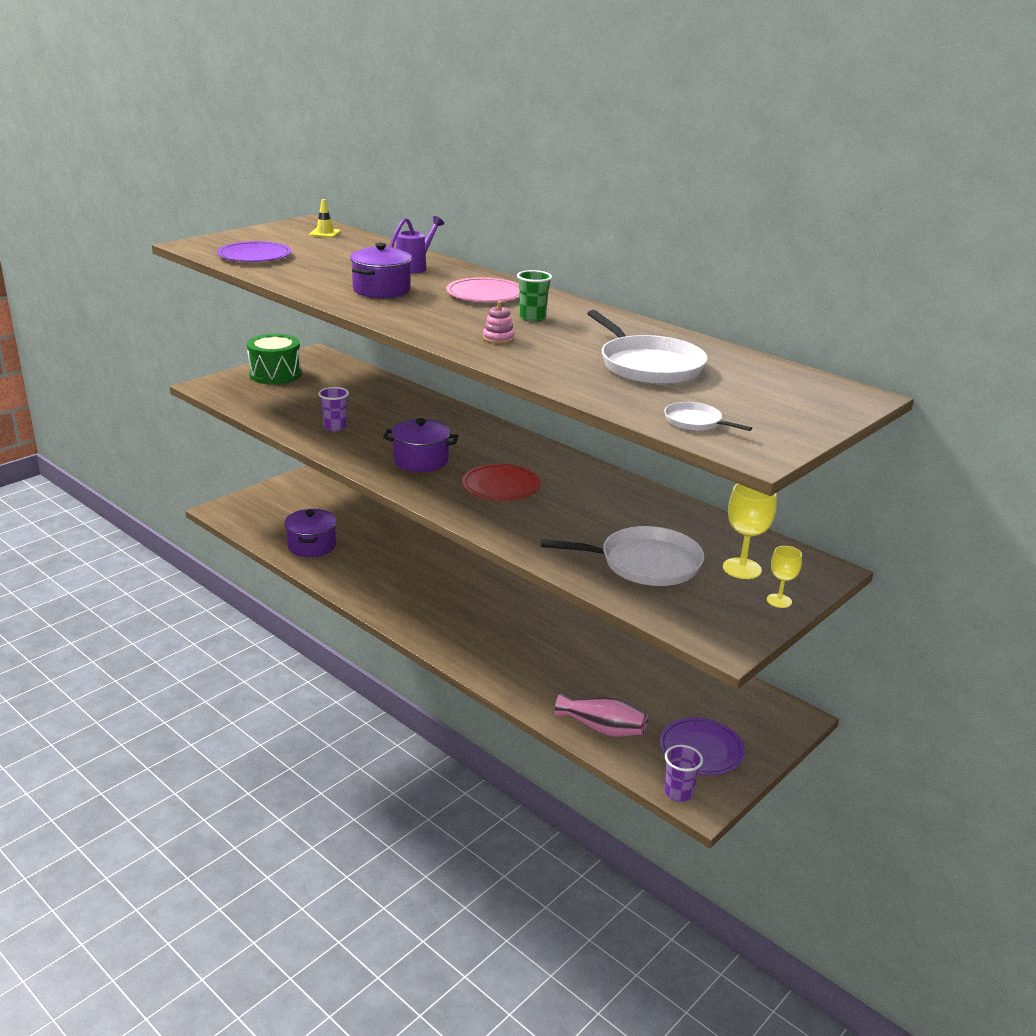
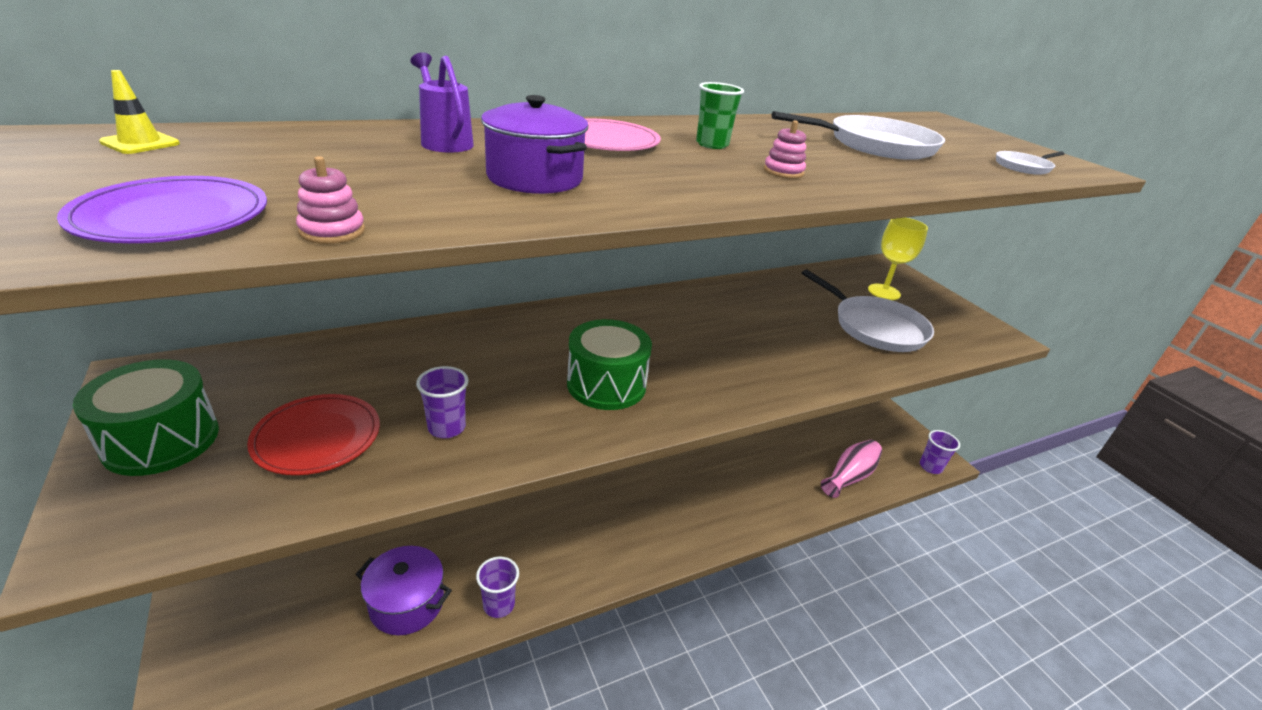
camera: 70 degrees left, 5 degrees up
(266, 275) = (332, 231): none -> pink stacking toy
(329, 576) = (499, 605): none -> purple cup
(421, 461) = (606, 384): purple pot -> green drum
(501, 486) = (699, 351): red plate -> red plate (317, 437)
(644, 563) = (875, 327): white pan -> white pan turned 120 degrees clockwise
(701, 749) = (879, 435): purple plate -> none
(779, 601) = (932, 295): yellow goblet -> none

